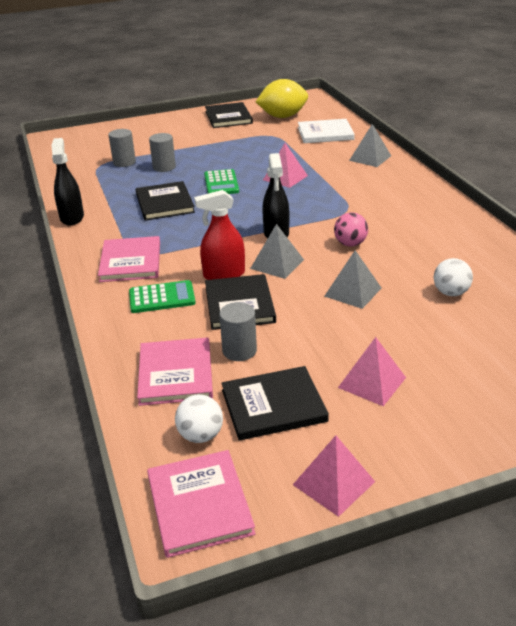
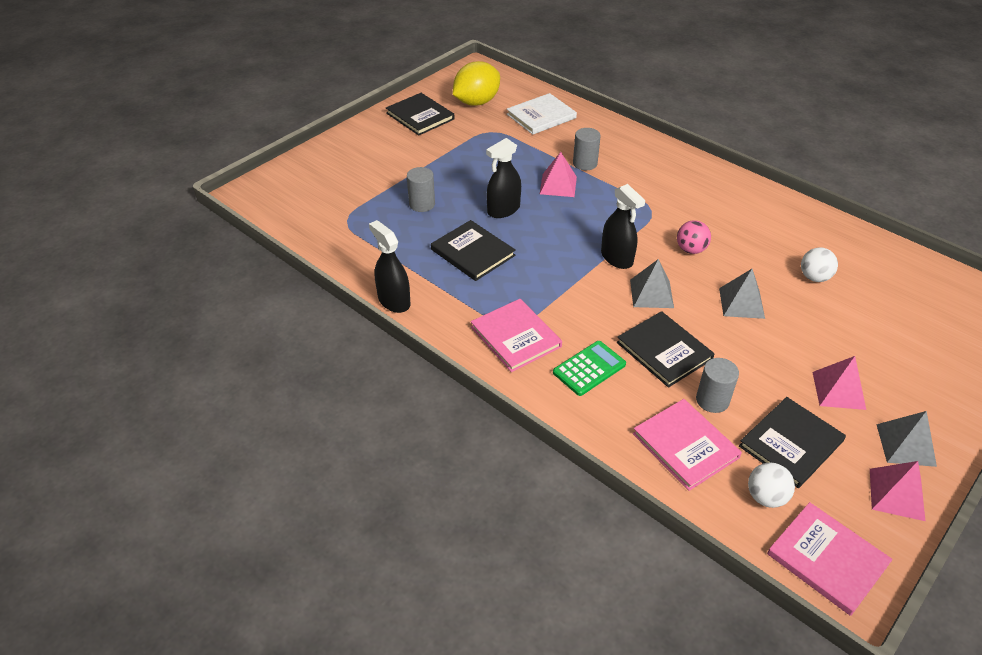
camera: 30 degrees left, 10 degrees up
(124, 162) = (371, 209): grey cylinder -> grey cylinder (585, 163)
(221, 183) = (503, 210): green calculator -> black spray bottle
(224, 275) = (617, 322): red spray bottle -> none
(370, 158) = (612, 139): grey pyramid -> grey pyramid (905, 445)

